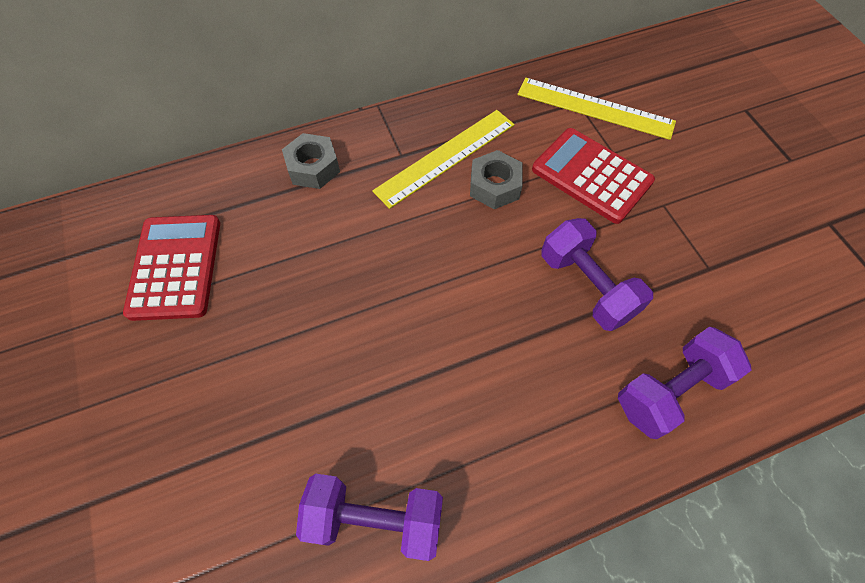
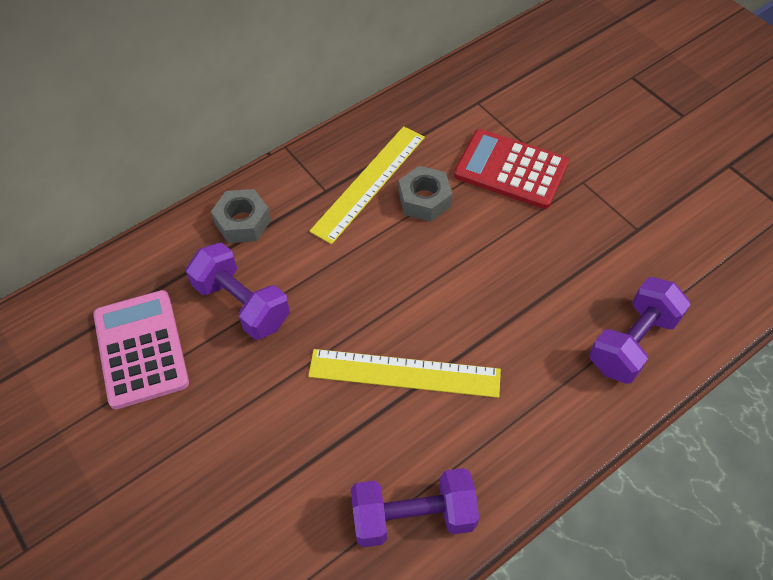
camera: 15 degrees left, 5 degrees down
(175, 267) = (141, 349): red calculator -> pink calculator
(587, 286) = (535, 271): purple dumbbell -> purple dumbbell (242, 304)
(595, 108) = (495, 104): yellow ruler -> yellow ruler (404, 373)

